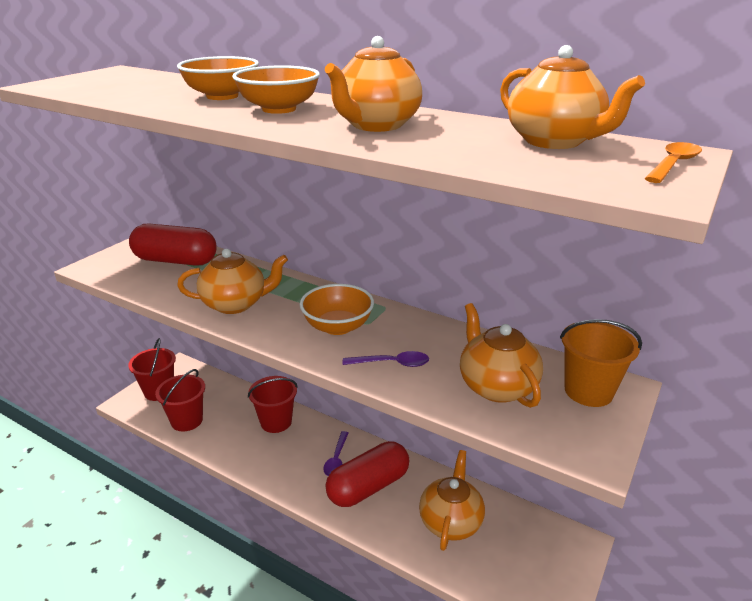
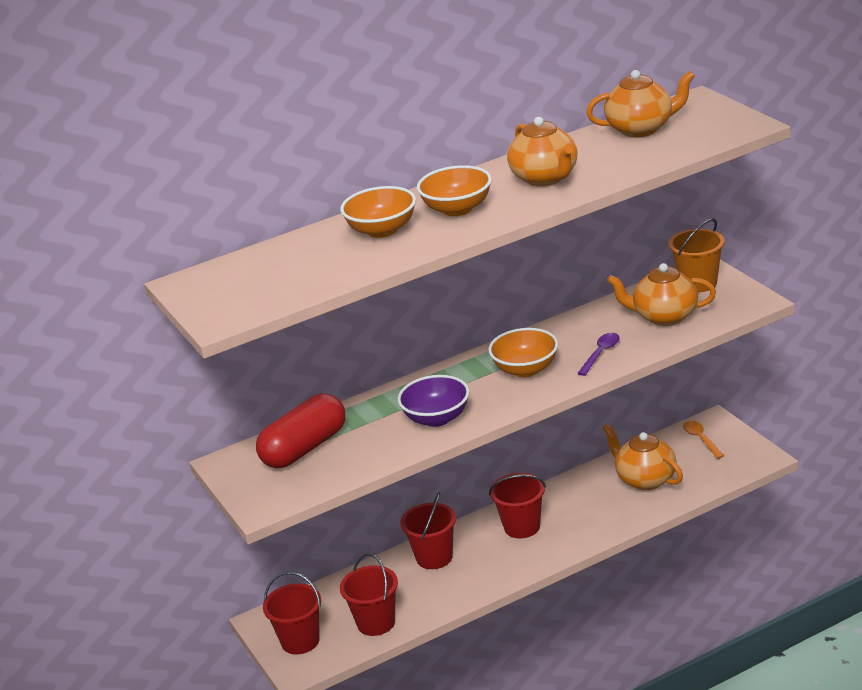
camera: 55 degrees left, 0 degrees up
(235, 304) = (437, 418): orange teapot -> purple bowl
(336, 459) = (522, 527): purple spoon -> red bucket
(368, 487) = (572, 515): red capsule -> none
(673, 164) = (712, 108): orange spoon -> orange spoon (701, 439)

